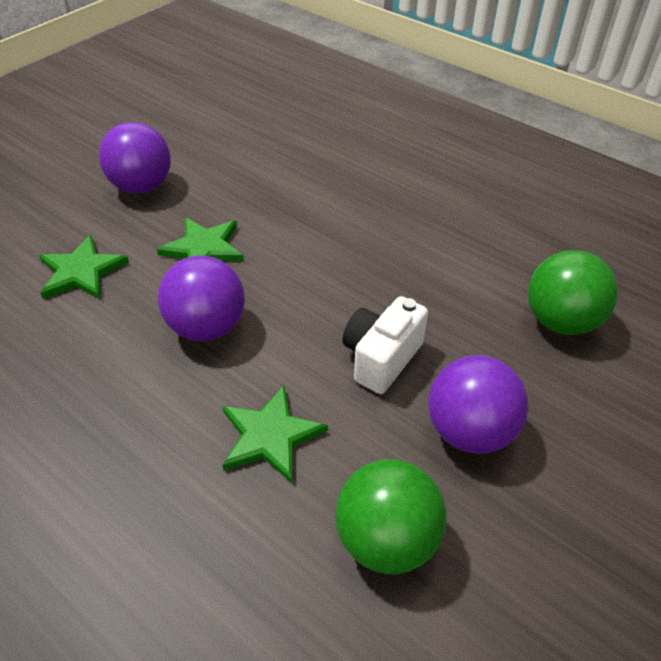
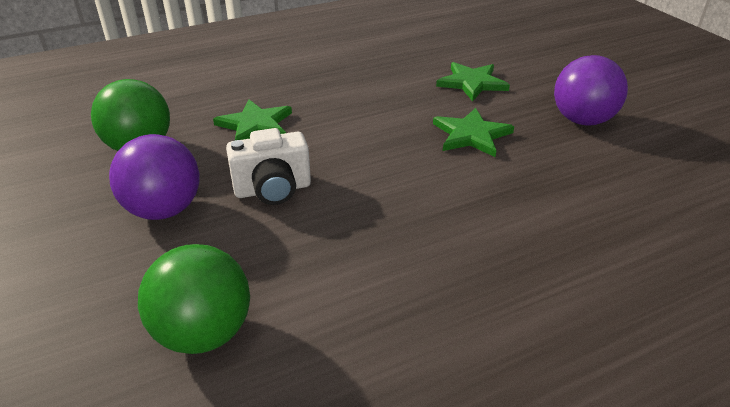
camera: 115 degrees right, 10 degrees down
(207, 326) = (375, 121): purple ball -> none
(381, 358) = (273, 190): white camera -> white camera turned 105 degrees clockwise

